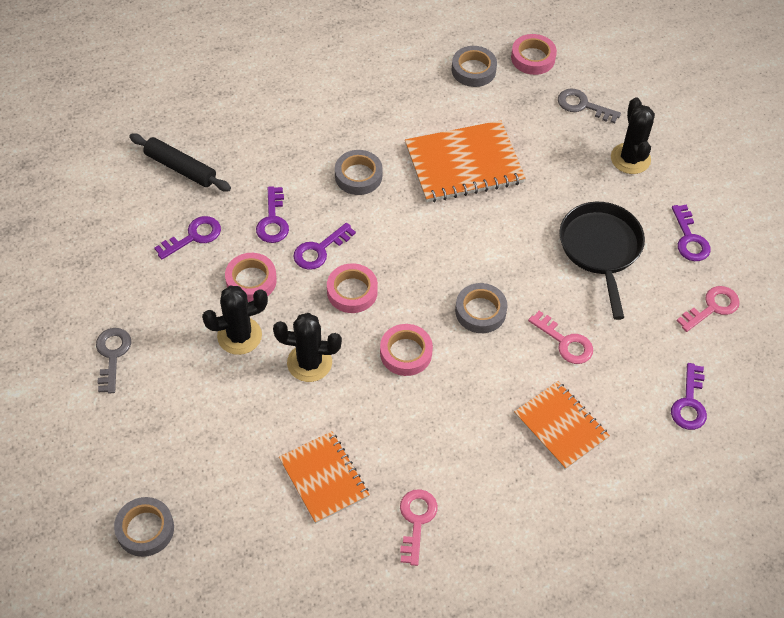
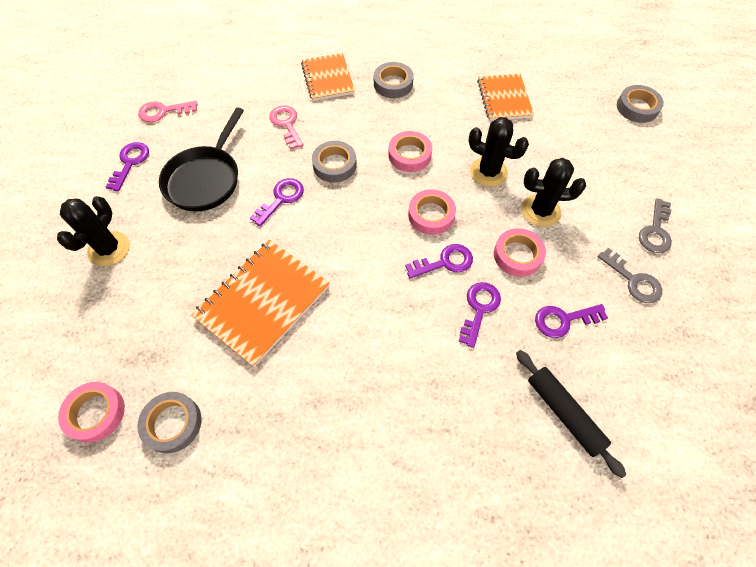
camera: 155 degrees left, 5 degrees up
(358, 176) = (374, 328): grey tape -> grey tape (393, 84)
(416, 521) = (452, 60): pink key -> none
(464, 164) = (263, 302): orange notebook -> orange notebook turned 60 degrees counterclockwise
(583, 106) = (99, 325): grey key -> grey key (633, 280)
(689, 403) = (234, 65): purple key -> purple key (281, 199)

